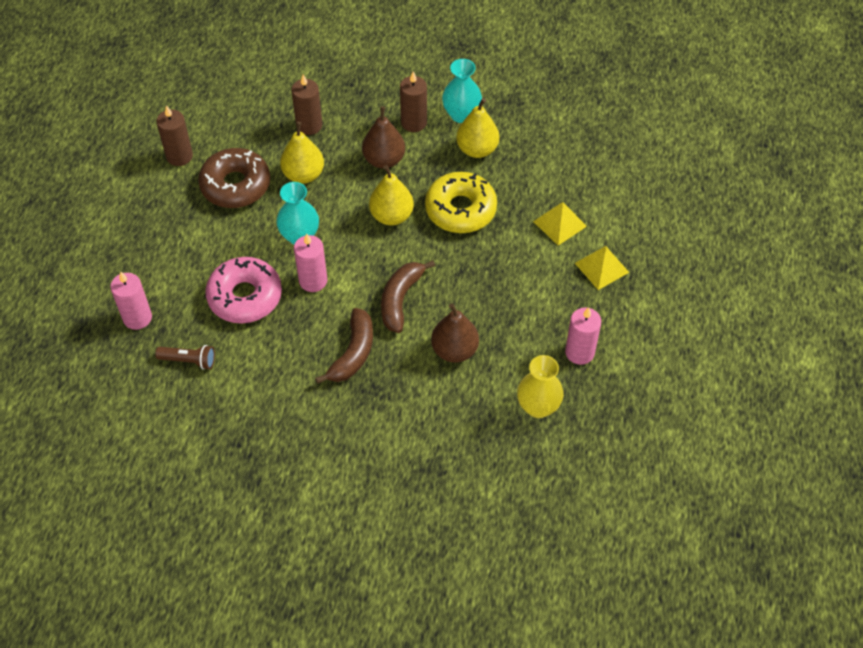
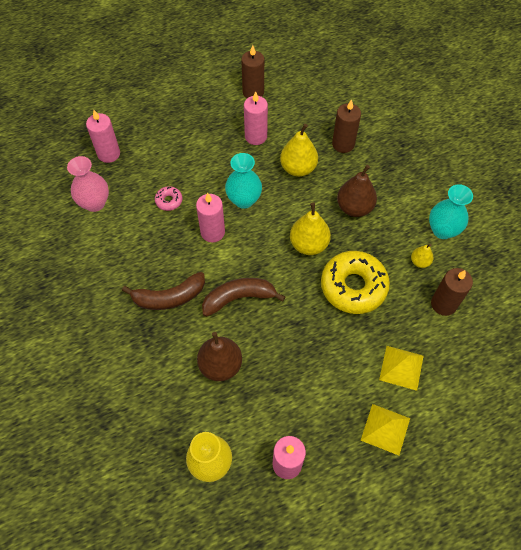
camera: 55 degrees right, 5 degrees up
(189, 361) = (95, 203): brown flashlight -> pink vase
(235, 185) = (256, 136): brown donut -> pink candle
(245, 296) = (169, 201): pink donut -> pink donut, size x0.44
(414, 122) = (405, 204): brown candle -> brown candle (443, 304)
(477, 149) = (420, 262): yellow pear -> yellow pear, size x0.53

